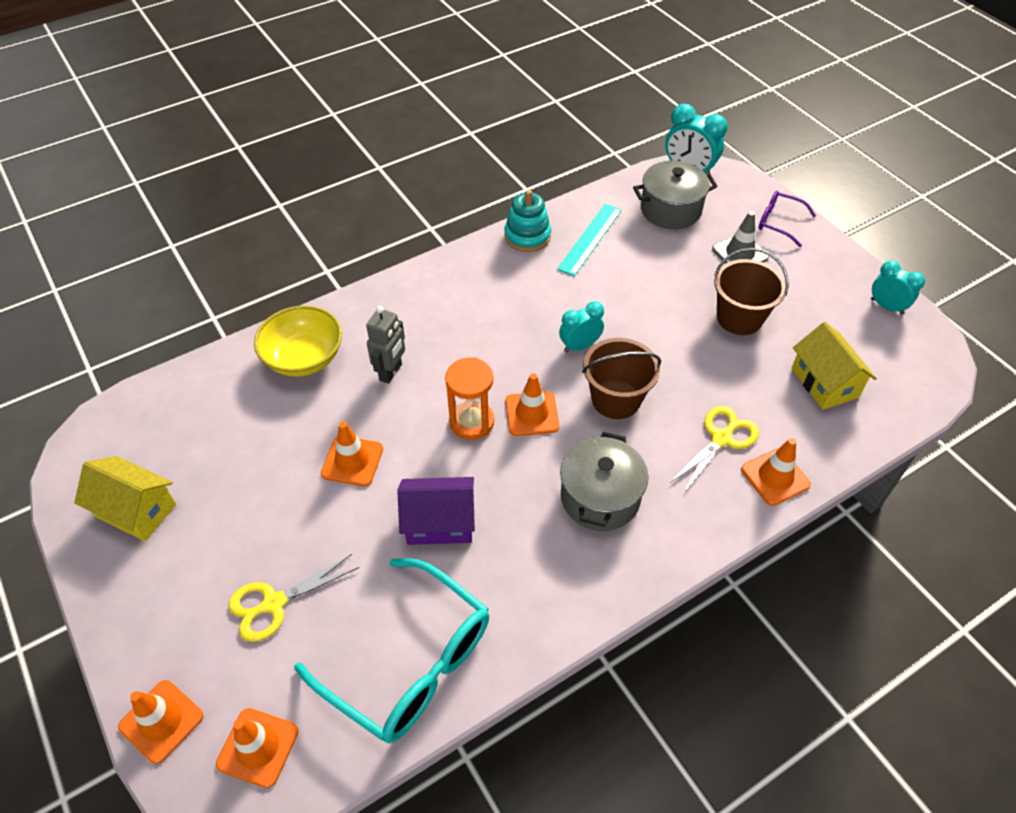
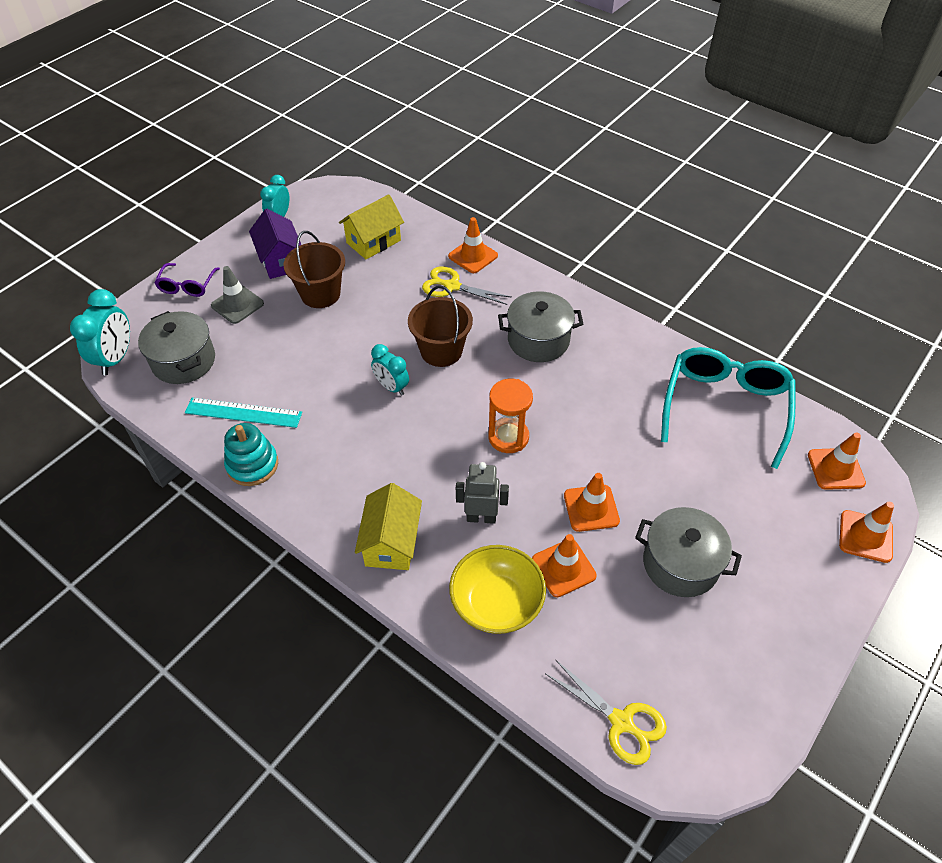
camera: 110 degrees left, 0 degrees up
(136, 510) = (736, 662): yellow house -> yellow house (391, 542)
(250, 511) = (680, 564): none -> grey pot
(273, 603) = (741, 507): yellow scissors -> yellow scissors (621, 722)
(439, 522) = (613, 427): purple house -> purple house (281, 260)
(532, 414) = (481, 399): orange traffic cone -> orange traffic cone (563, 568)

